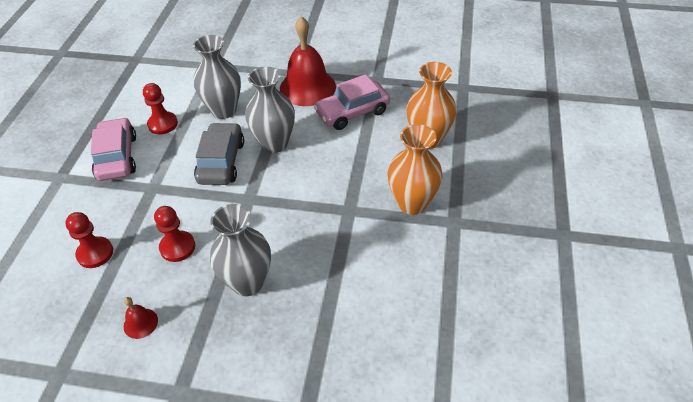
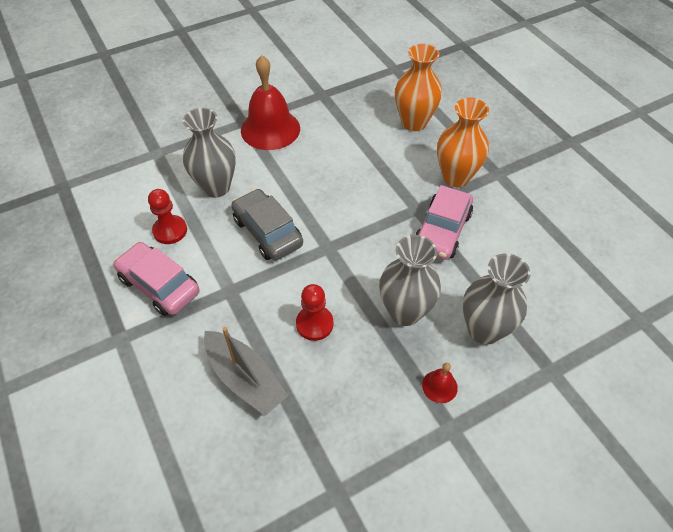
camera: 40 degrees left, 5 degrees up
(95, 253) = (245, 378): red pawn -> grey boat
(140, 323) = (357, 403): red bell -> red bell (439, 386)
(274, 143) = (297, 191): grey vase -> grey vase (484, 330)
(352, 112) = (332, 131): pink car -> pink car (442, 231)

